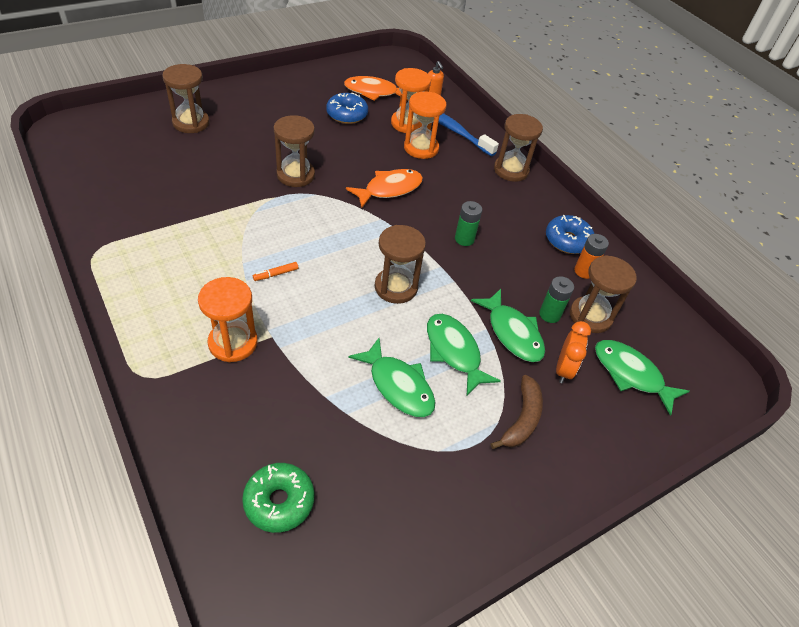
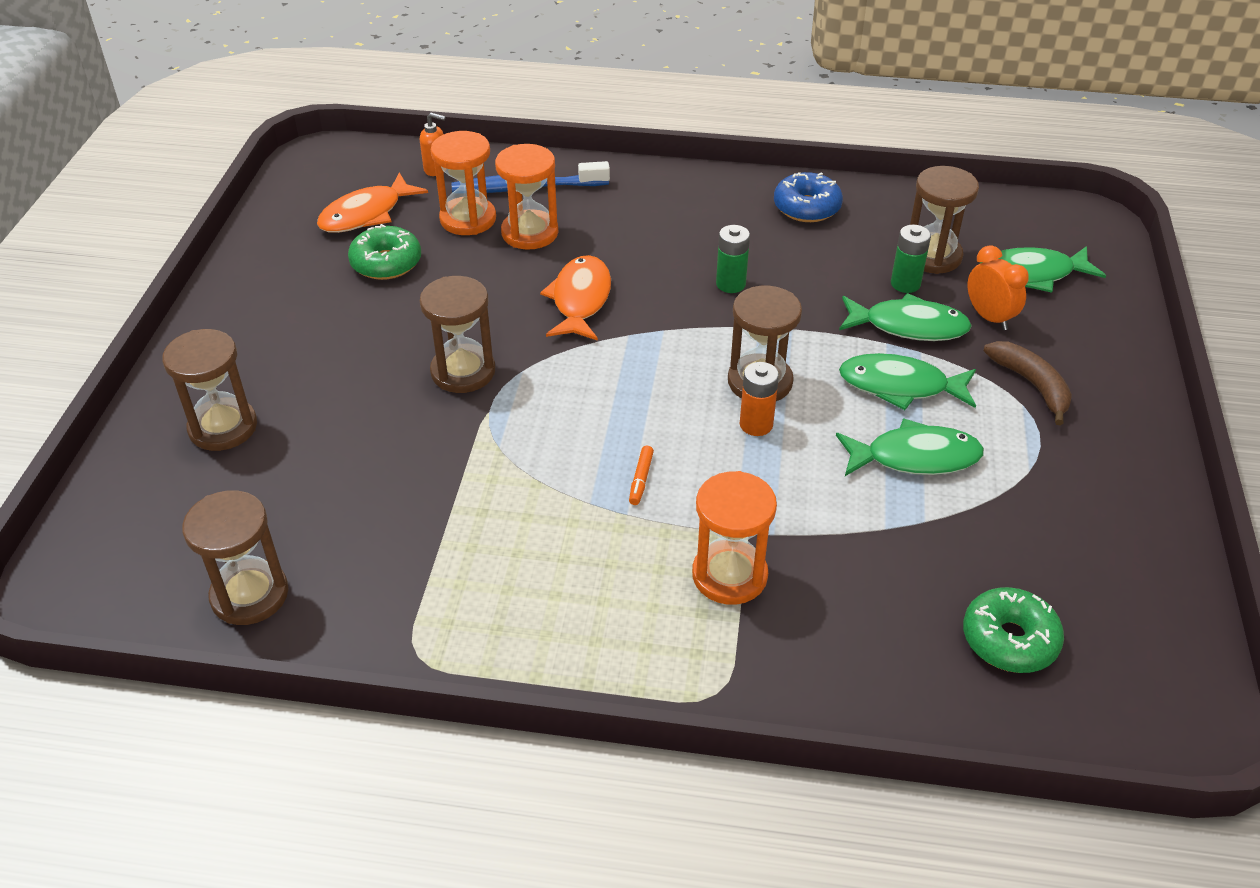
camera: 45 degrees left, 5 degrees down
(347, 114) = (386, 263): blue donut -> green donut
(511, 170) = (649, 183): brown hourglass -> brown hourglass (250, 595)
(584, 271) = (864, 223): orange battery -> orange battery (756, 424)

